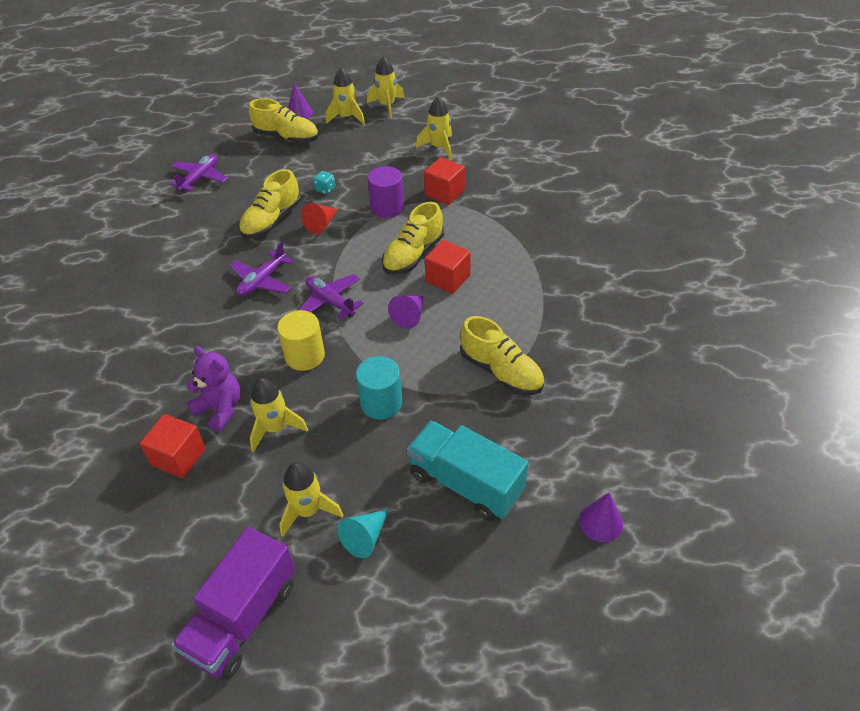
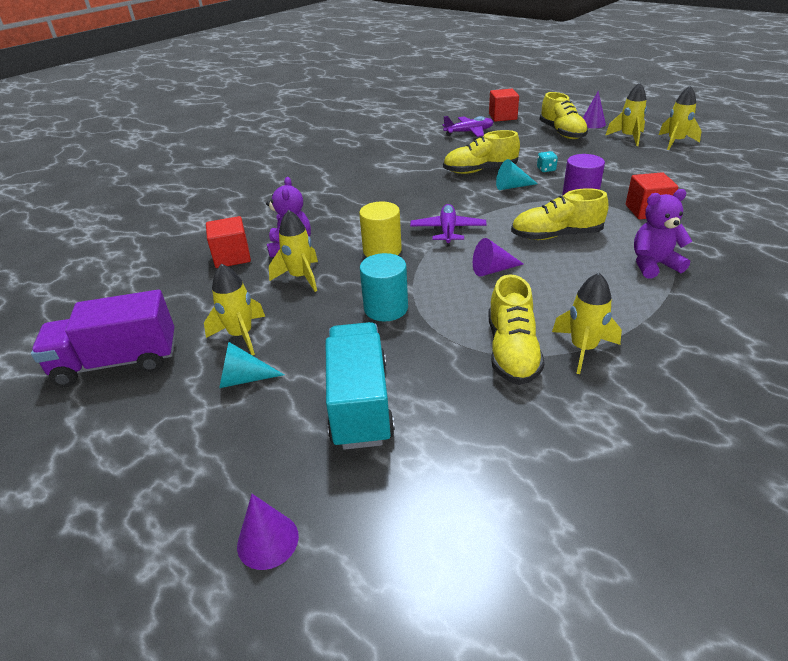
camera: 50 degrees right, 10 degrees down
(262, 281) = (422, 198): purple plane -> none
(321, 224) = (512, 187): red cone -> turquoise cone
(439, 147) = (686, 181): yellow rocket -> yellow rocket (583, 349)
(448, 279) = (562, 264): red cube -> red cube (502, 117)
(500, 242) = (653, 265): none -> purple teddy bear
(600, 522) = (423, 537): purple cone -> purple cone (267, 540)

